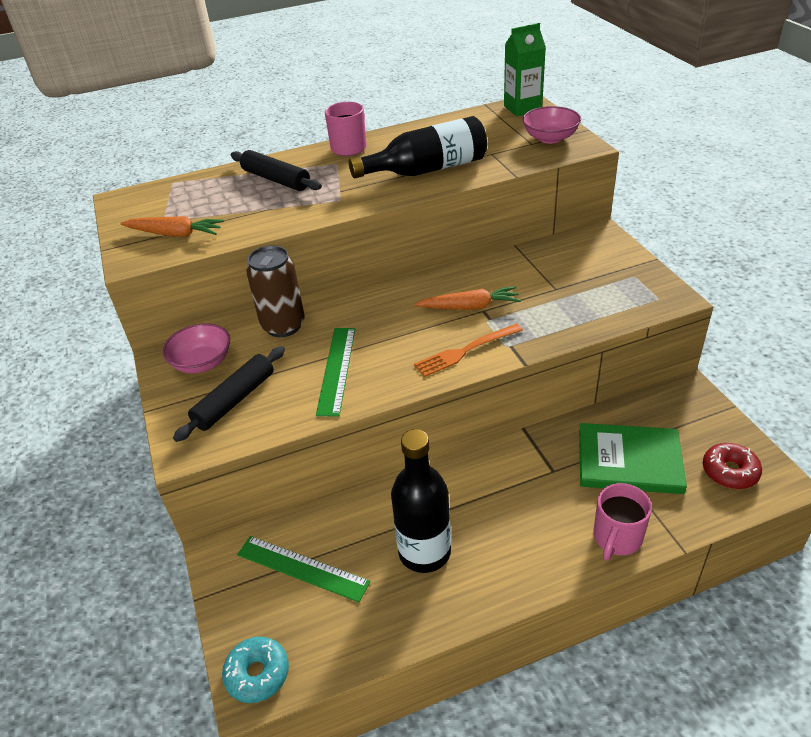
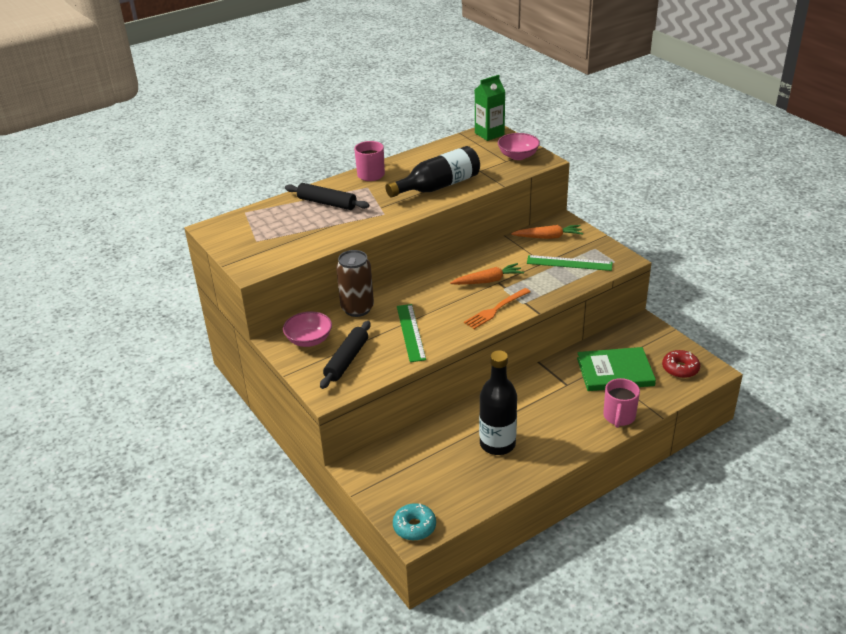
camera: 15 degrees left, 5 degrees down
(175, 234) = (272, 249): orange carrot -> orange carrot (548, 237)
(302, 568) = (418, 466): green ruler -> green ruler (569, 263)

